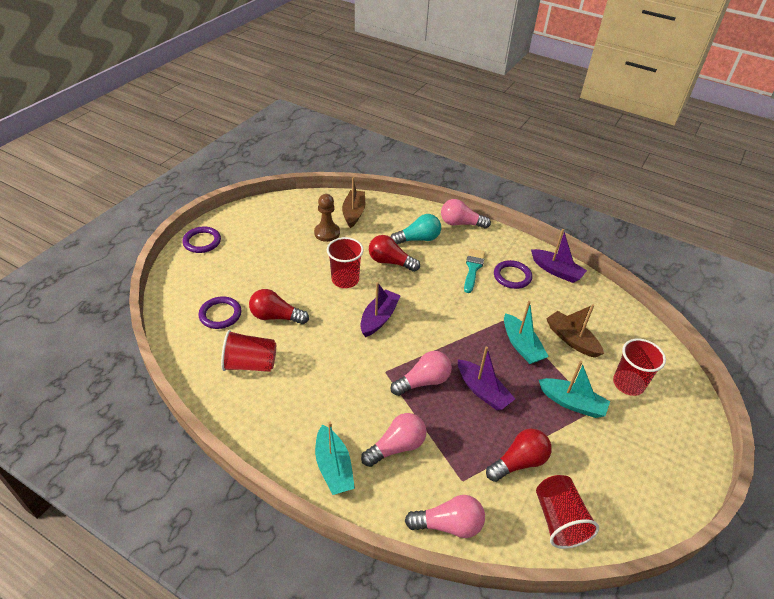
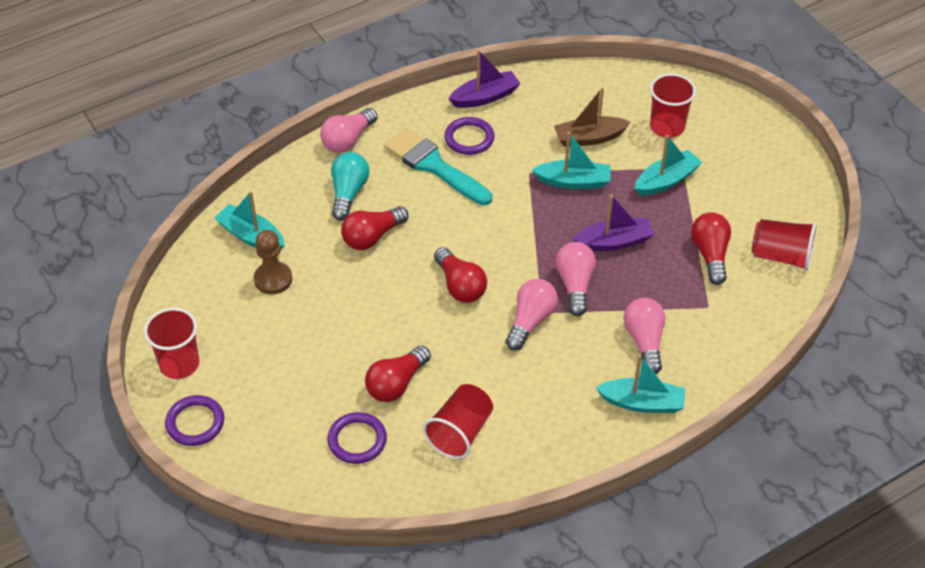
camera: 60 degrees left, 5 degrees up
(345, 279) = (375, 293): red cup -> red cup (179, 364)
(353, 213) = (251, 236): brown boat -> turquoise boat
(379, 318) = (460, 286): purple boat -> red light bulb
(448, 525) = (748, 337): pink light bulb -> pink light bulb (530, 321)
(473, 268) = (433, 166): turquoise brush -> turquoise brush, size x1.56

